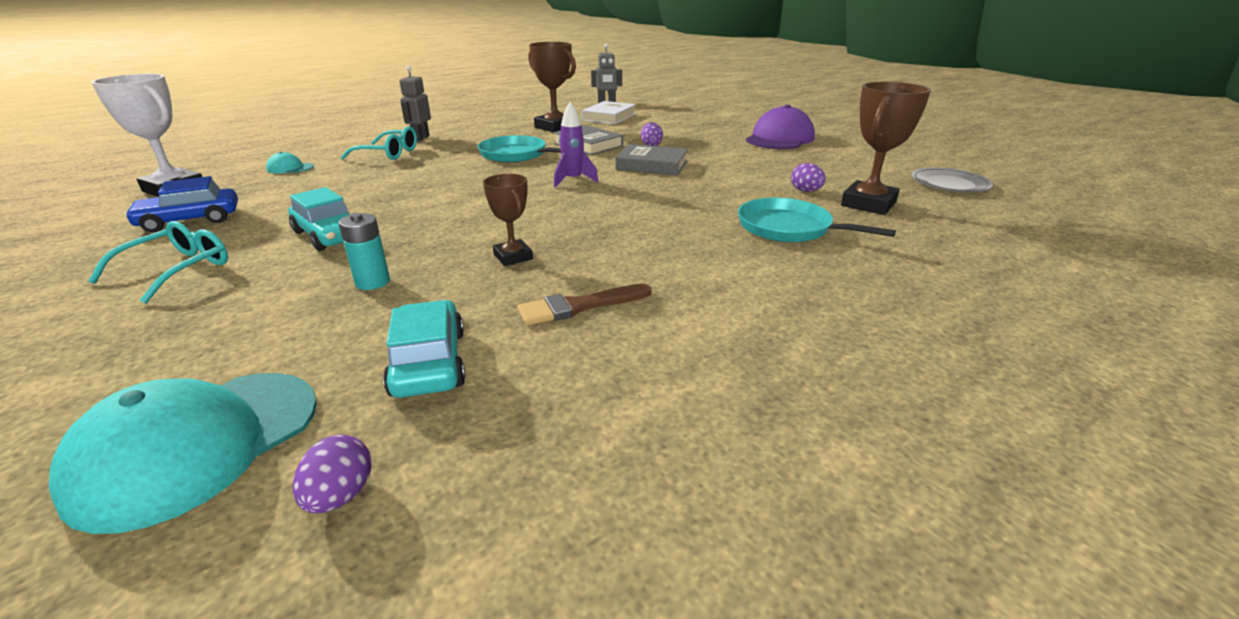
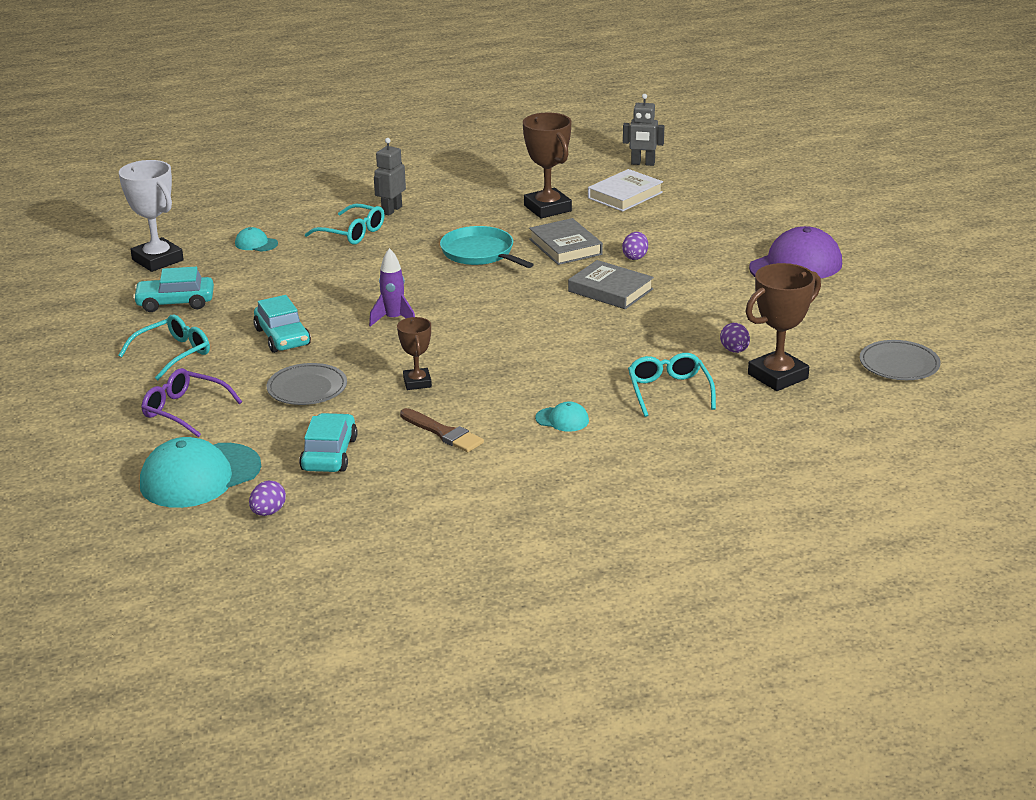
camera: 20 degrees right, 0 degrees up
(183, 337) = (184, 410): none -> purple glasses
(190, 220) = (175, 302): blue car -> turquoise car
(372, 282) = (307, 388): turquoise battery -> grey plate
(573, 180) = (516, 301): purple rocket -> purple rocket (394, 319)
(579, 306) = (443, 433): brown brush -> brown brush turned 135 degrees counterclockwise
(709, 269) = (562, 419): none -> turquoise cap
(788, 228) = (669, 391): turquoise pan -> turquoise glasses

